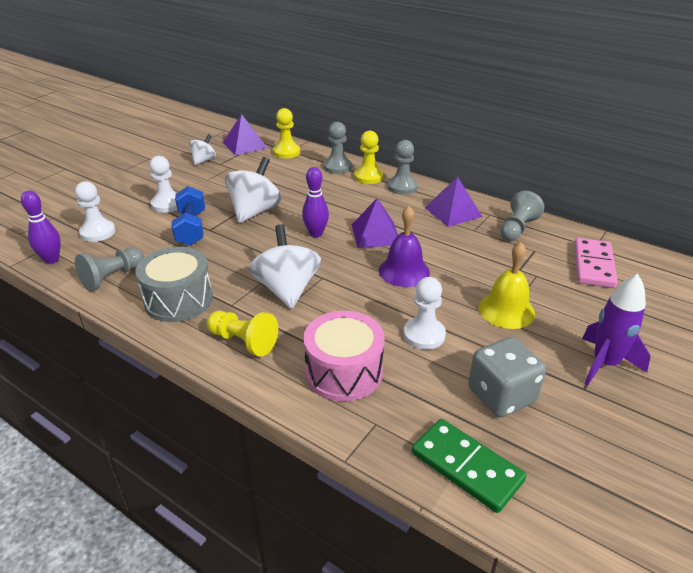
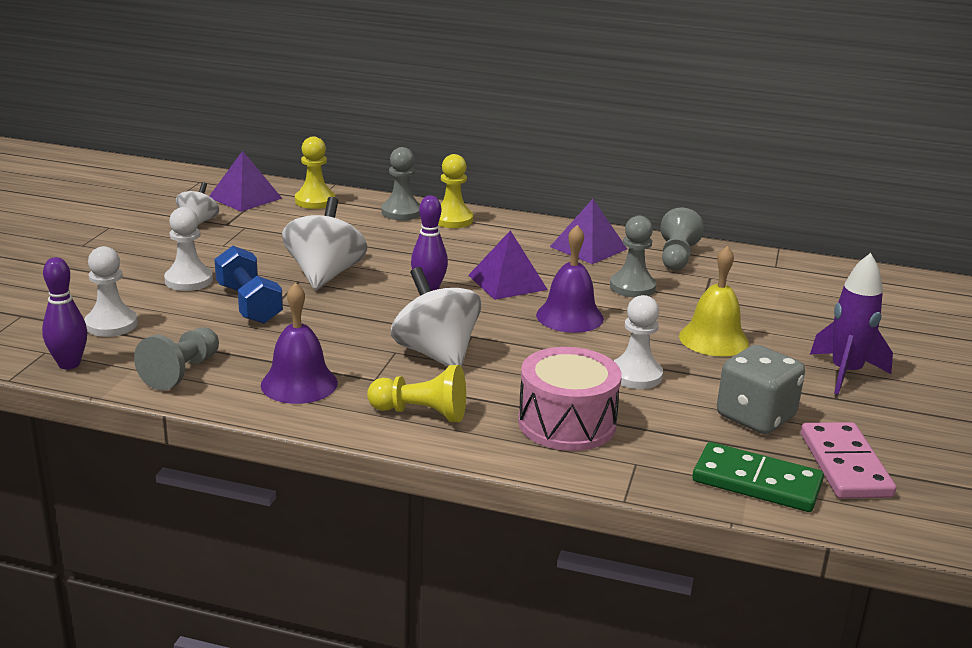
camera: 20 degrees left, 10 degrees down
(178, 300) = (299, 383): grey drum -> purple bell
(402, 187) = (505, 227): grey pawn -> grey pawn (632, 287)
(593, 265) = (784, 284): pink domino -> pink domino (845, 465)

